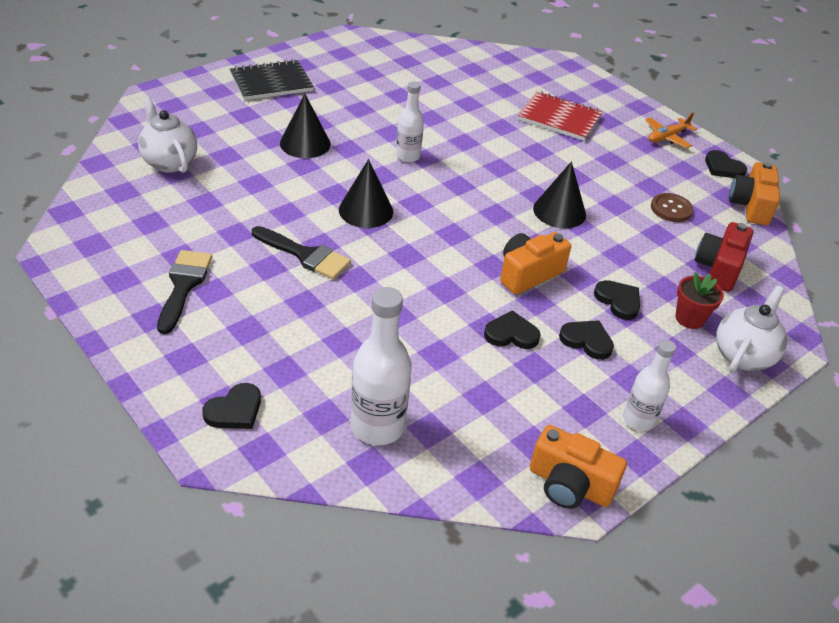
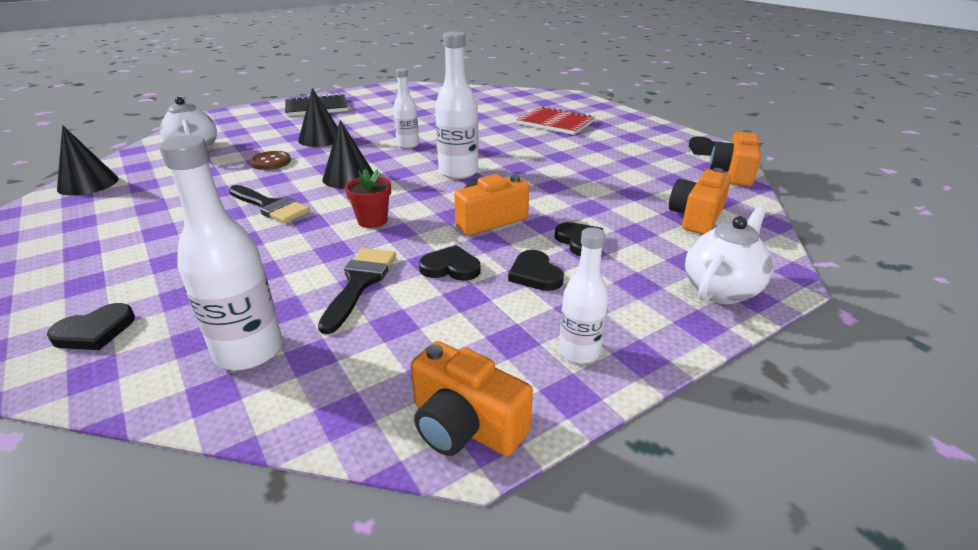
camera: 10 degrees right, 10 degrees down
(183, 286) = (134, 227): black brush -> black brush (359, 283)
(477, 203) = (458, 172): none -> white bottle
(559, 211) = (536, 177): black cone -> black cone (88, 184)
(587, 341) = (535, 274): black heart -> black heart turned 150 degrees counterclockwise
(667, 137) = (653, 132): orange plane -> none
(671, 209) = (650, 176): brown button -> brown button (270, 162)
(689, 318) = (659, 256): red flower pot -> red flower pot (372, 221)
(718, 268) = (696, 217): red camera -> orange camera

